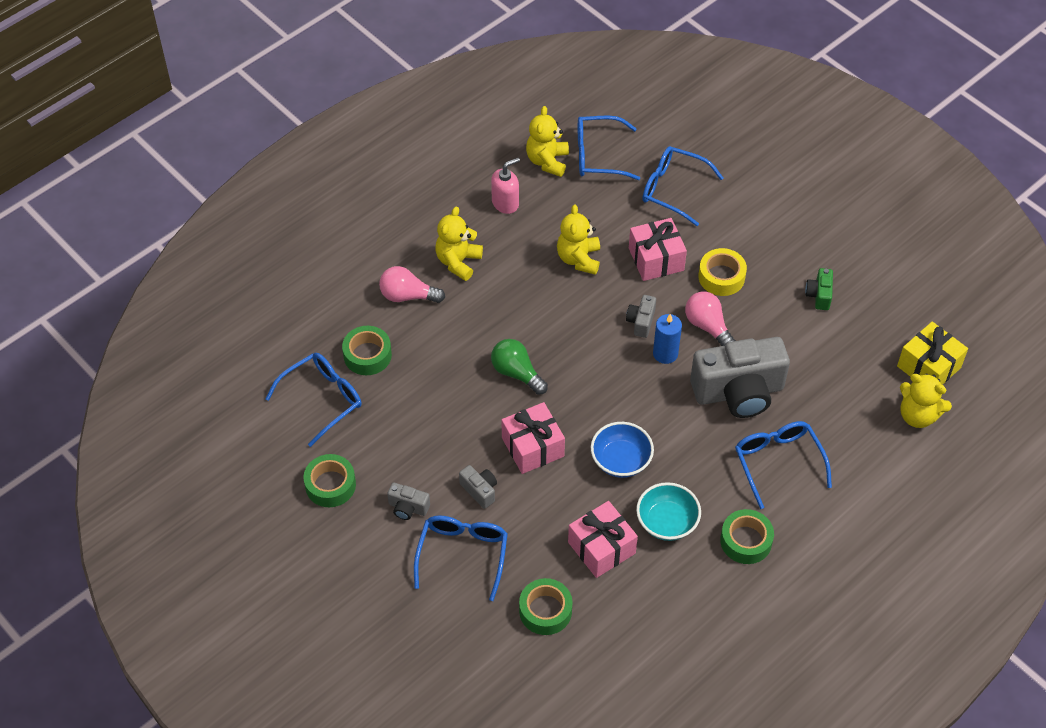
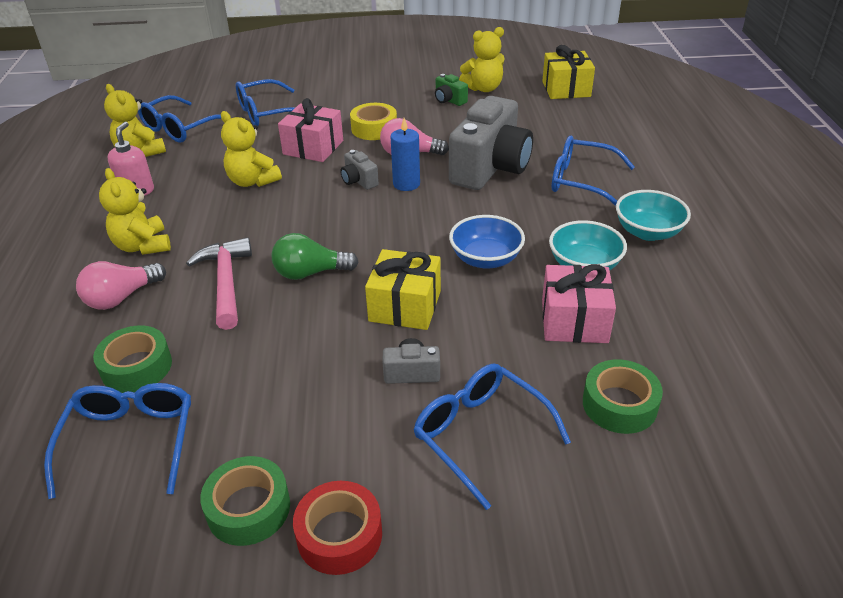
camera: 50 degrees left, 15 degrees down
(348, 535) = (339, 535): none -> red tape
(408, 508) = (366, 448): grey camera -> none
(467, 336) = (226, 282): none -> pink hammer
(532, 447) = (405, 306): pink gift -> yellow gift
(746, 541) = (648, 232): green tape -> turquoise bowl
(918, 415) = (603, 109): yellow teddy bear -> yellow teddy bear (483, 88)

